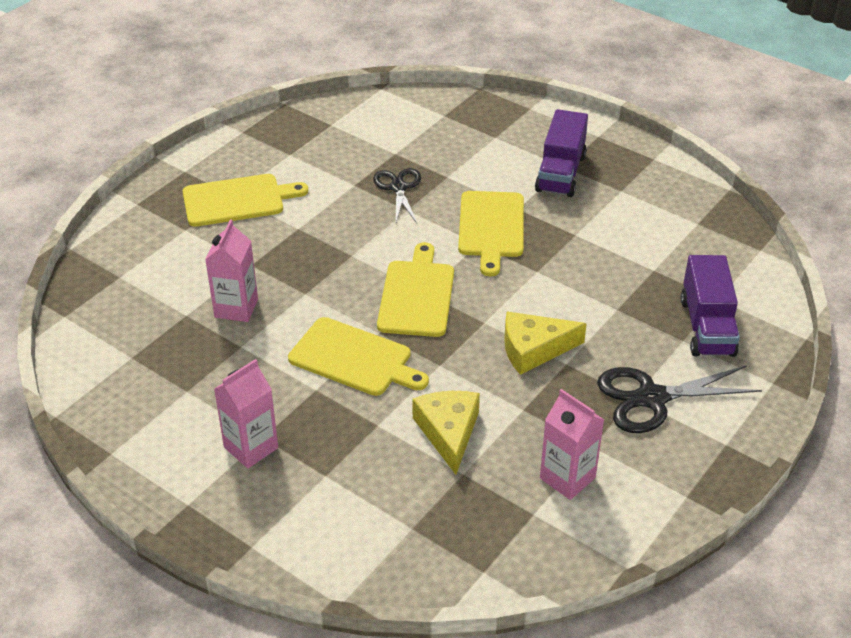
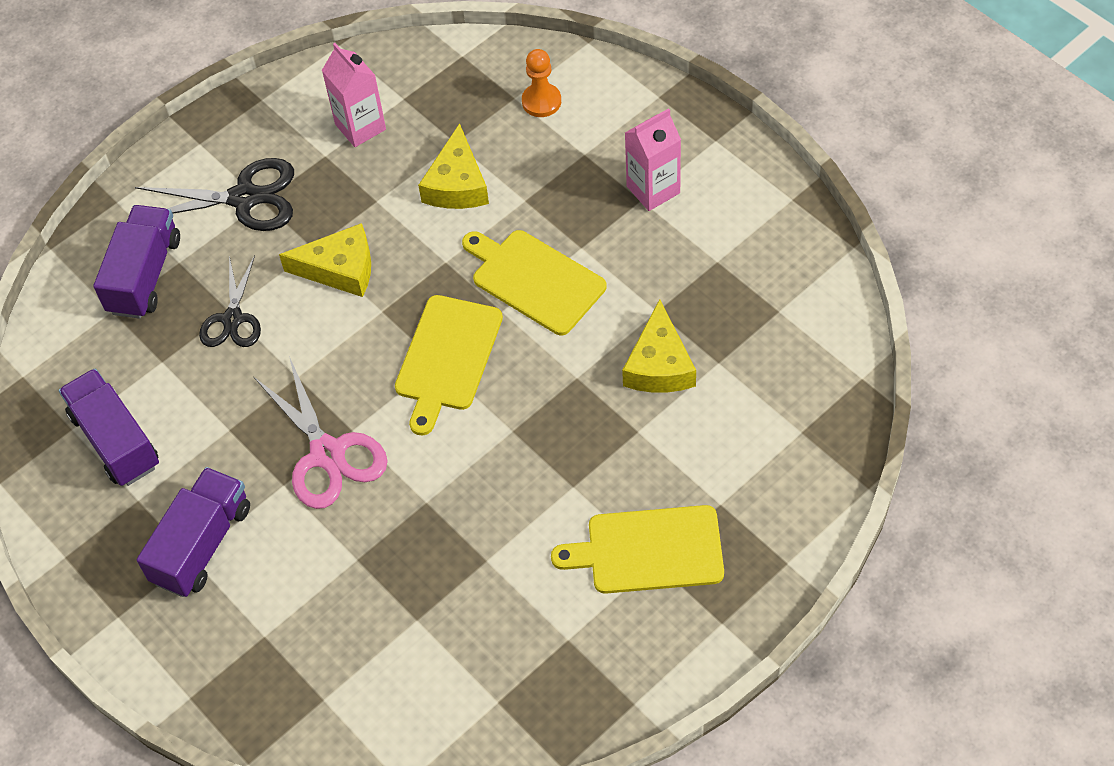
camera: 165 degrees left, 15 degrees up
(236, 308) = (659, 365): pink carton -> yellow cheese
(381, 526) = (541, 101): none -> orange pawn
(399, 187) = (427, 546): black scissors -> black scissors (232, 319)
(491, 227) = (327, 454): yellow cutting board -> pink scissors
(659, 219) = (115, 440): none -> purple truck

